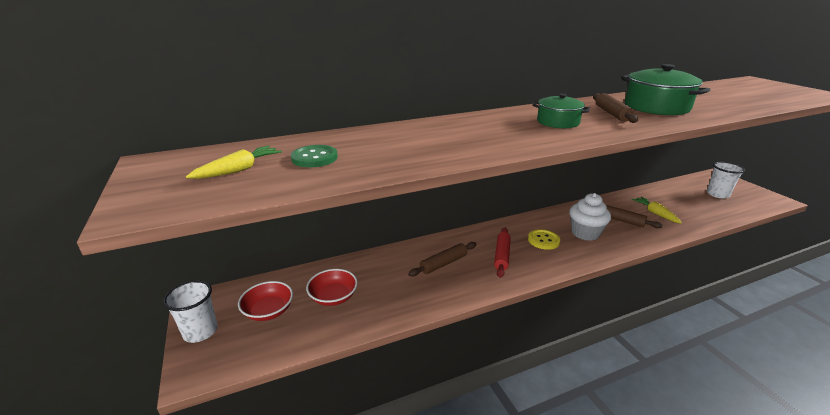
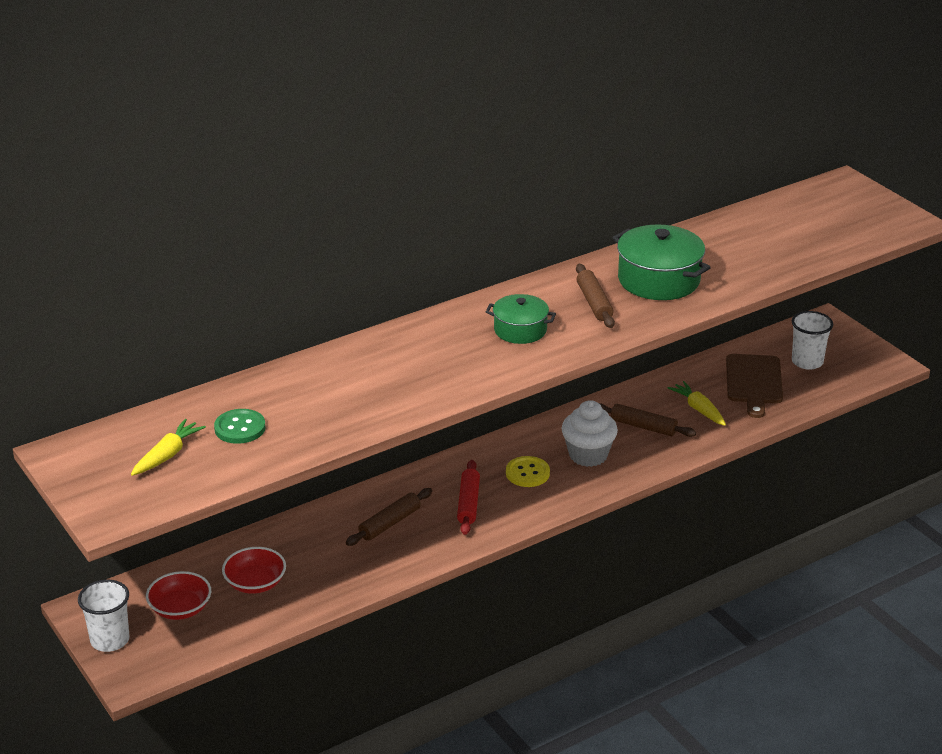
camera: 10 degrees left, 5 degrees up
(687, 202) = (754, 382): none -> brown cutting board

